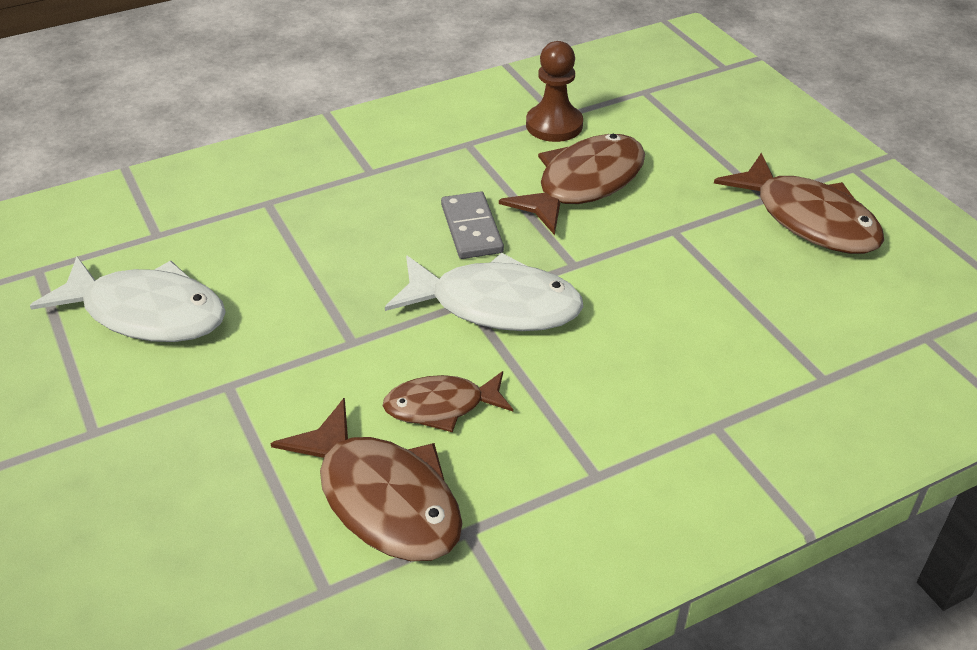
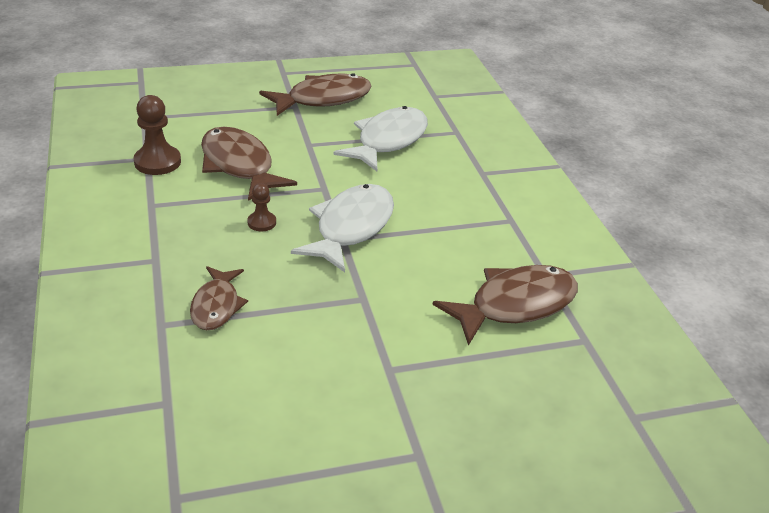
camera: 80 degrees left, 5 degrees down
(147, 313) = (280, 414): white fish -> white fish (388, 141)
(441, 406) = (441, 267): brown fish -> brown fish (216, 305)
(471, 229) = (262, 222): grey domino -> brown pawn

